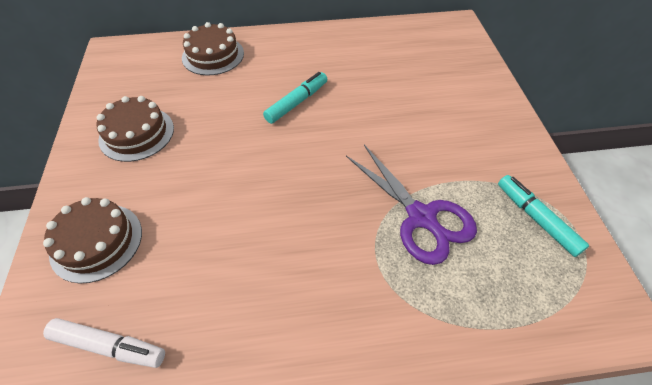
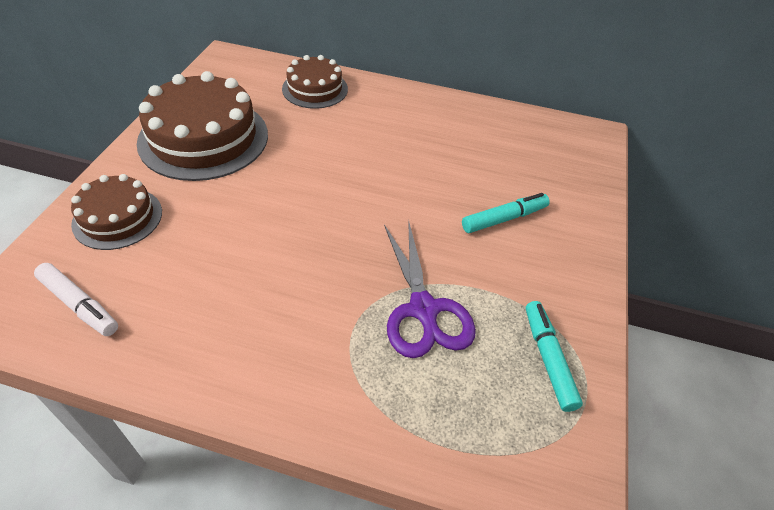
camera: 20 degrees right, 5 degrees down
(136, 133) = (203, 138): brown cake -> brown cake, size x1.73
(296, 102) = (368, 158): turquoise marker -> turquoise marker (504, 219)

